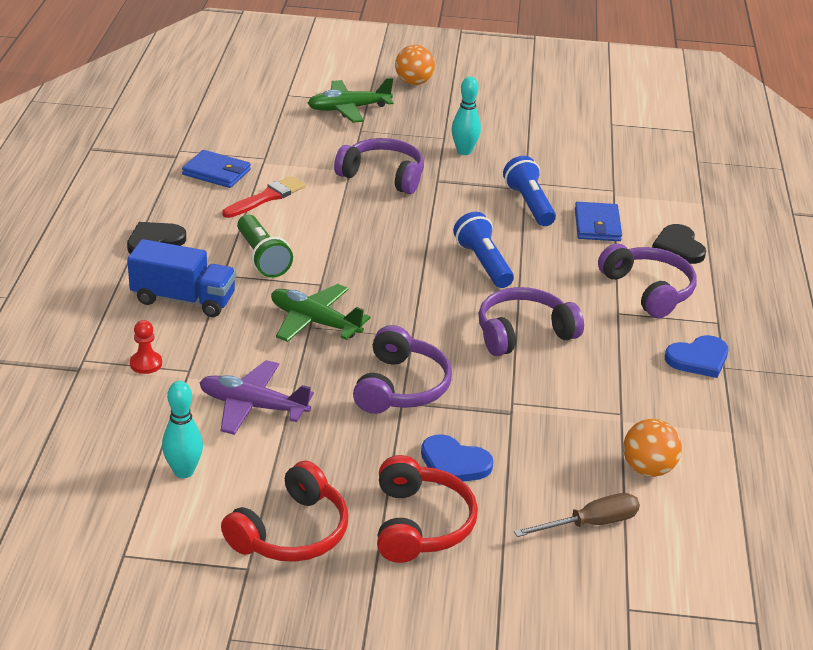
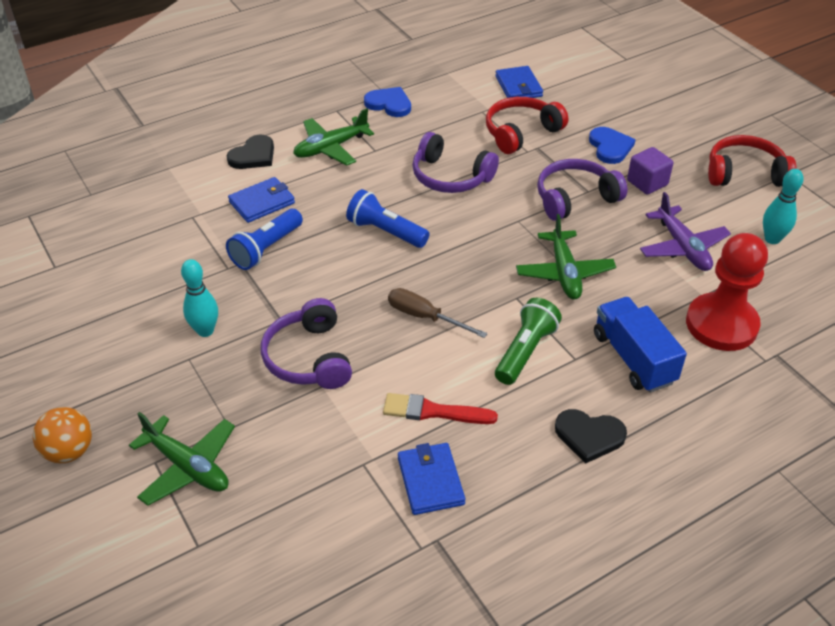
camera: 125 degrees left, 10 degrees up
(146, 364) = (721, 324): red pawn -> red pawn, size x2.43
(366, 448) = (647, 183): none -> purple cube
(419, 524) = (671, 136): red headphones -> red headphones (521, 133)
(483, 263) = (386, 232): blue flashlight -> blue flashlight turned 90 degrees clockwise
(590, 524) = (587, 87): brown screwdriver -> brown screwdriver (424, 317)
(648, 290) = (331, 148): purple headphones -> green plane
(648, 469) = (518, 86): orange ball -> blue wallet

